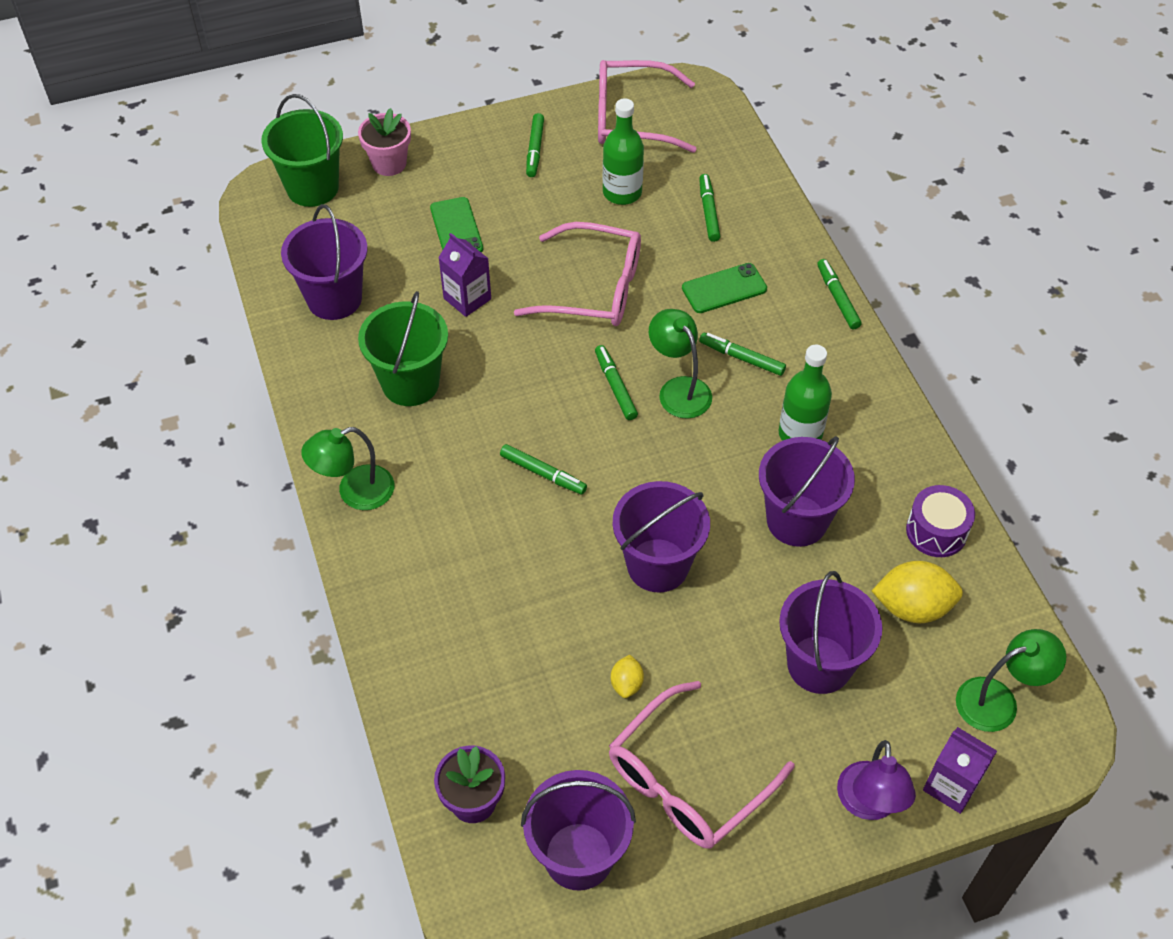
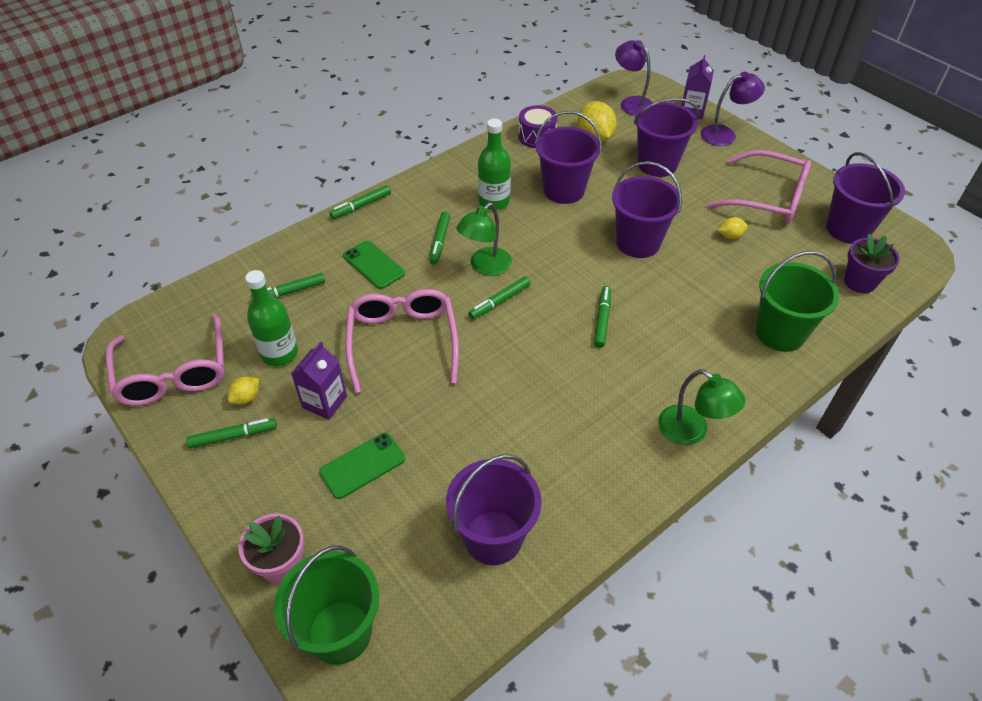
camera: 110 degrees left, 5 degrees down
(410, 383) = (563, 434): green bucket -> green bucket (780, 333)
(467, 298) = (449, 426): purple carton -> purple carton (324, 402)
(575, 163) = (246, 398): none -> yellow lemon
(998, 700) = (631, 103): green lamp -> purple lamp

